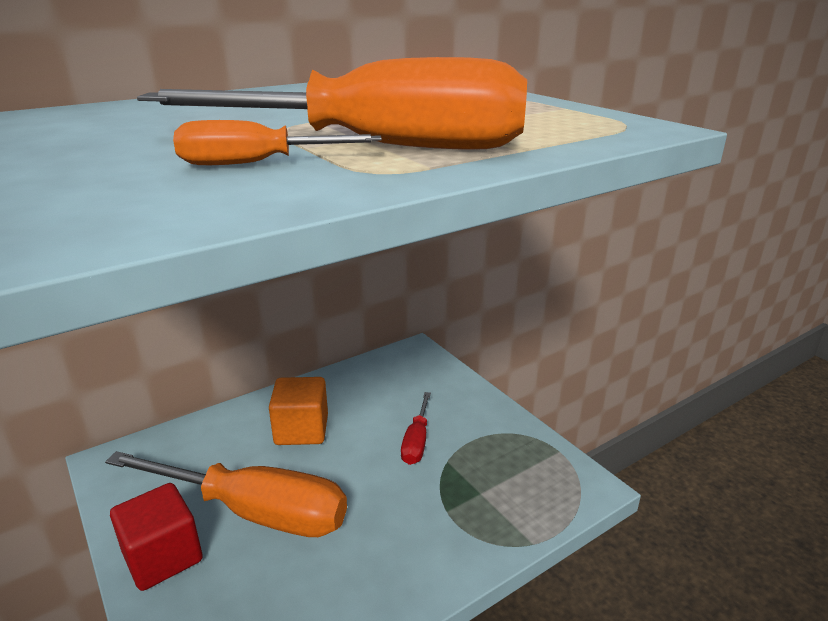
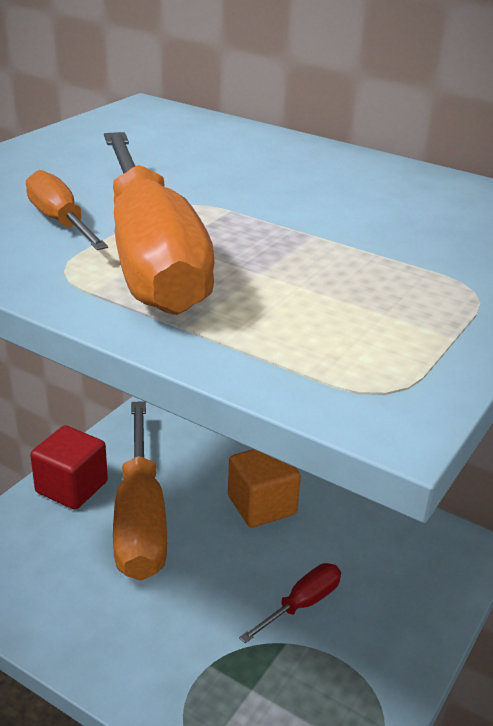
camera: 65 degrees right, 5 degrees up
(416, 441) = (301, 604): red screwdriver -> red screwdriver turned 150 degrees clockwise

